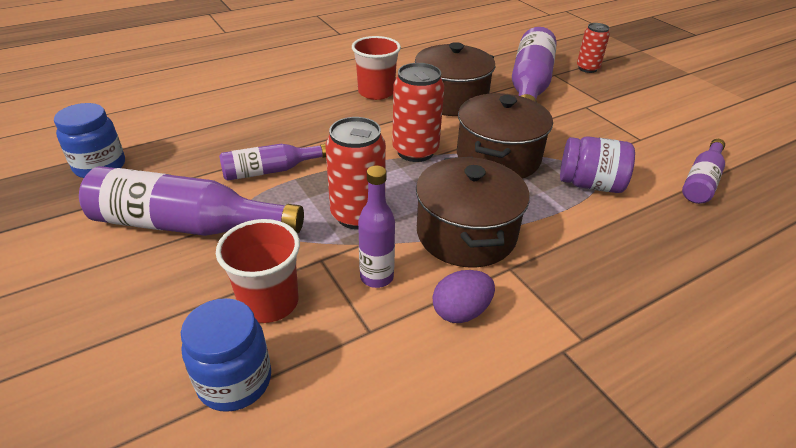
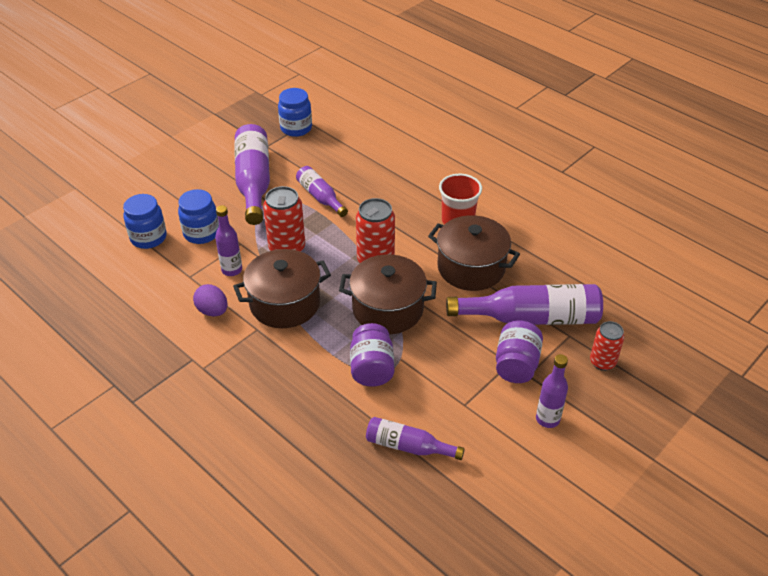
camera: 75 degrees right, 5 degrees up
(269, 302) = (201, 233): red cup -> blue jar
(588, 104) = (516, 365): none -> purple jar
(654, 103) = (547, 419): none -> purple bottle

